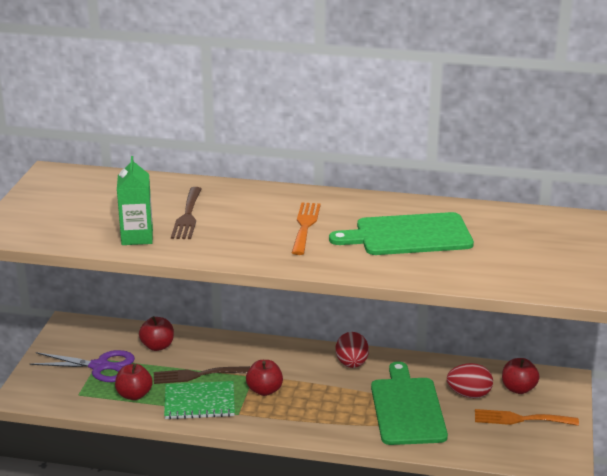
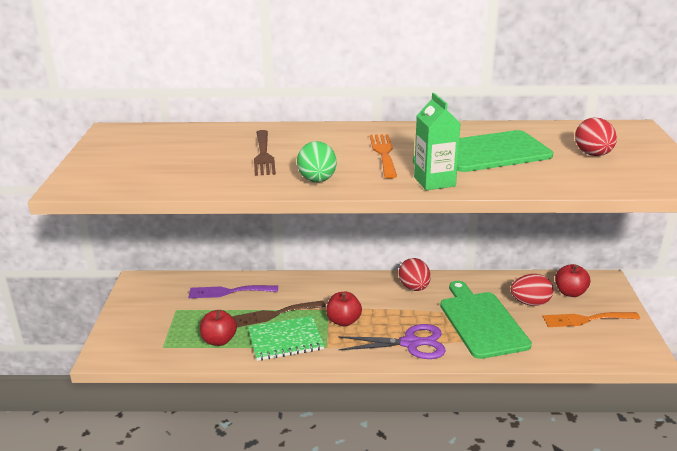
camera: 10 degrees left, 0 degrees up
(99, 366) = (177, 317): purple scissors -> purple scissors (410, 343)
(137, 237) = (219, 177): green carton -> green carton (434, 181)
(157, 346) = (229, 292): red apple -> purple fork
(227, 250) = (317, 180): none -> green egg
(516, 248) = (593, 154): none -> red egg

